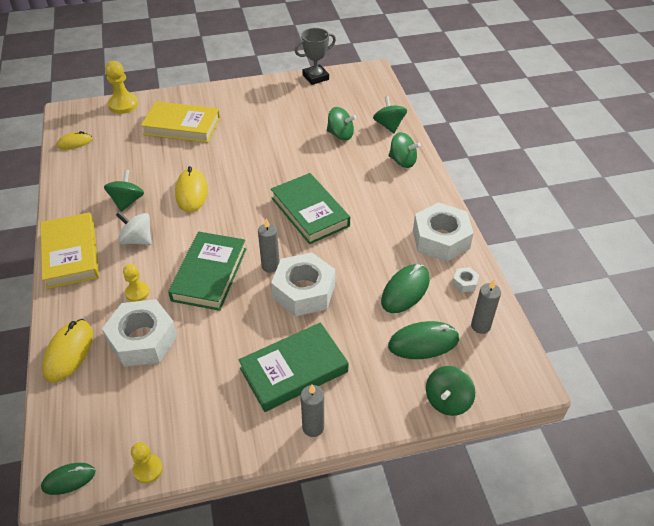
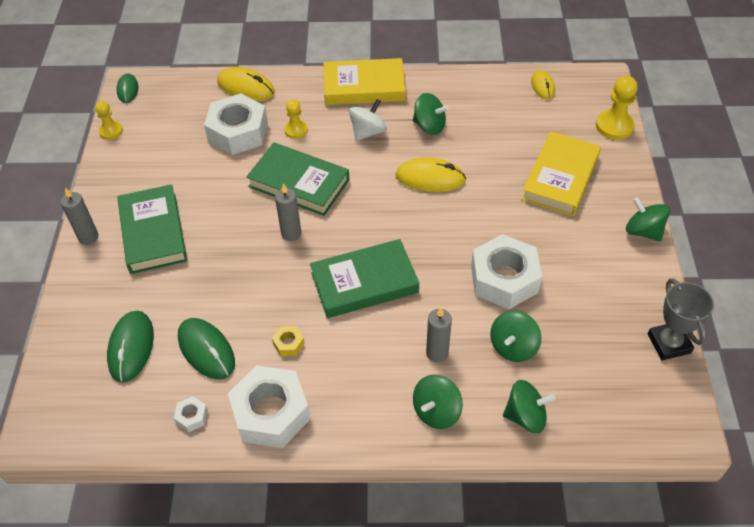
camera: 105 degrees right, 5 degrees up
(304, 291) = (244, 256): white nut -> white nut (504, 279)
(380, 242) = (288, 344): none -> yellow nut
(447, 400) = (56, 348): green spinning top -> green spinning top (643, 231)
(480, 326) = (125, 411): grey candle -> grey candle (437, 353)

